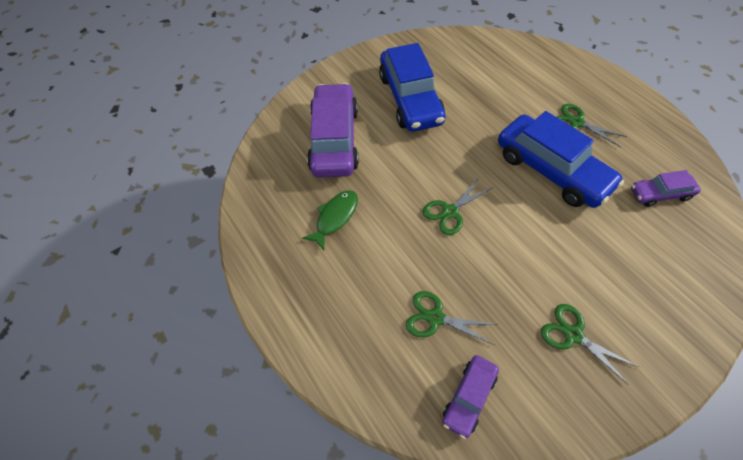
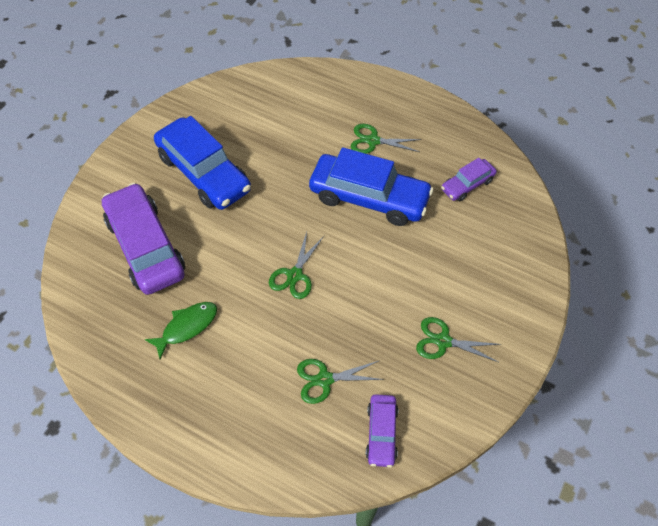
camera: 30 degrees left, 0 degrees up
(335, 217) = (187, 327): green fish -> green fish turned 45 degrees clockwise

